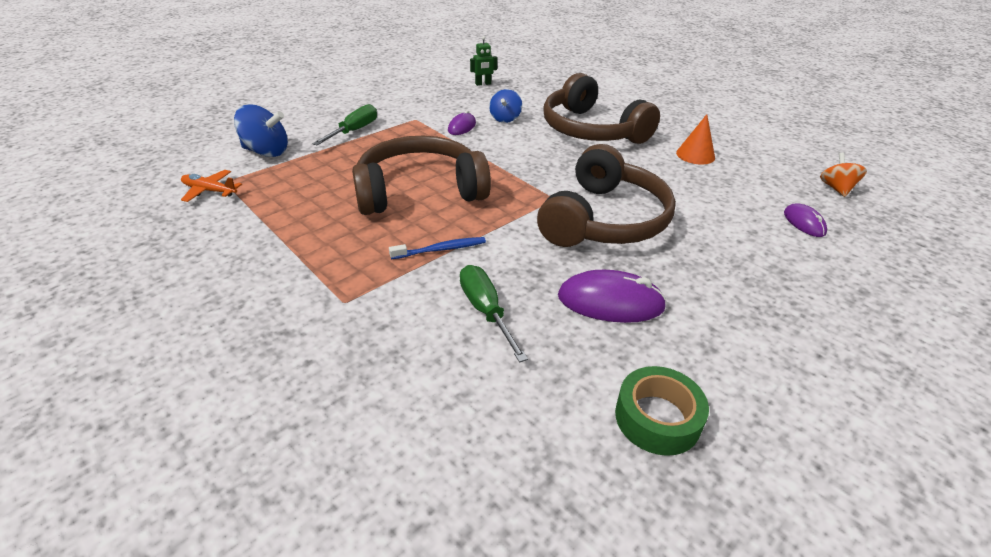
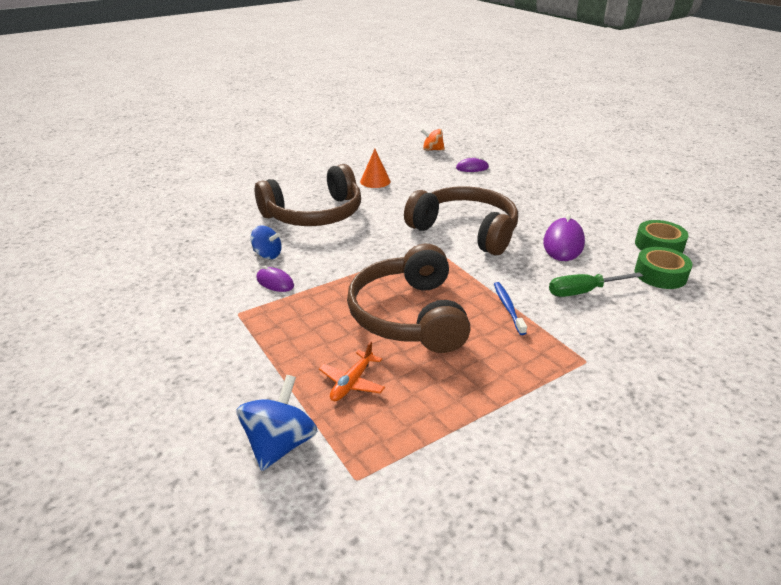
camera: 80 degrees left, 5 degrees down
(209, 191) = (381, 492): orange plane -> orange plane (352, 383)
(354, 131) = (249, 362): green screwdriver -> none
(483, 84) = (163, 260): green robot -> none
(555, 403) = (660, 274): none -> green tape

